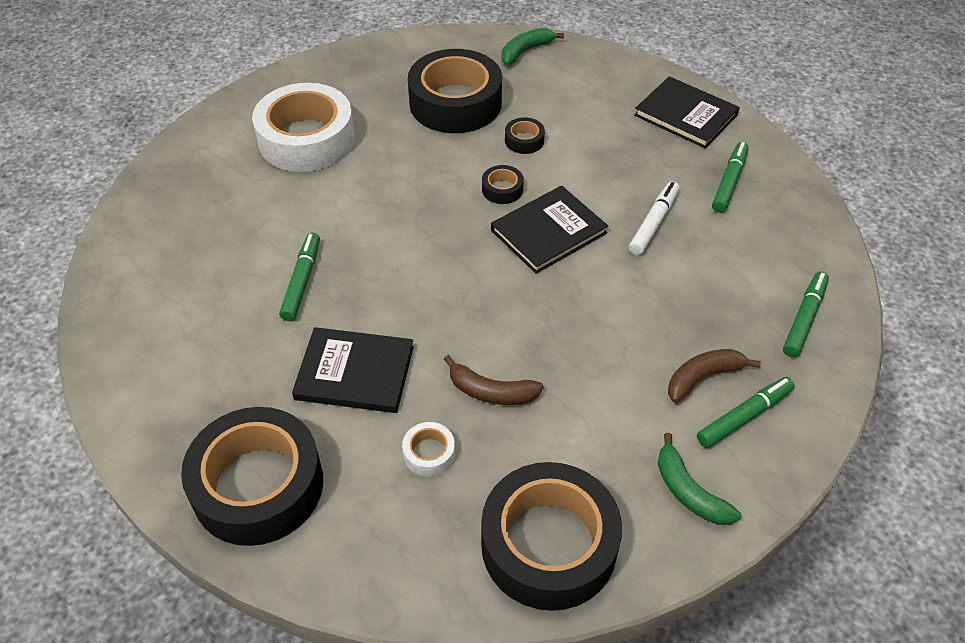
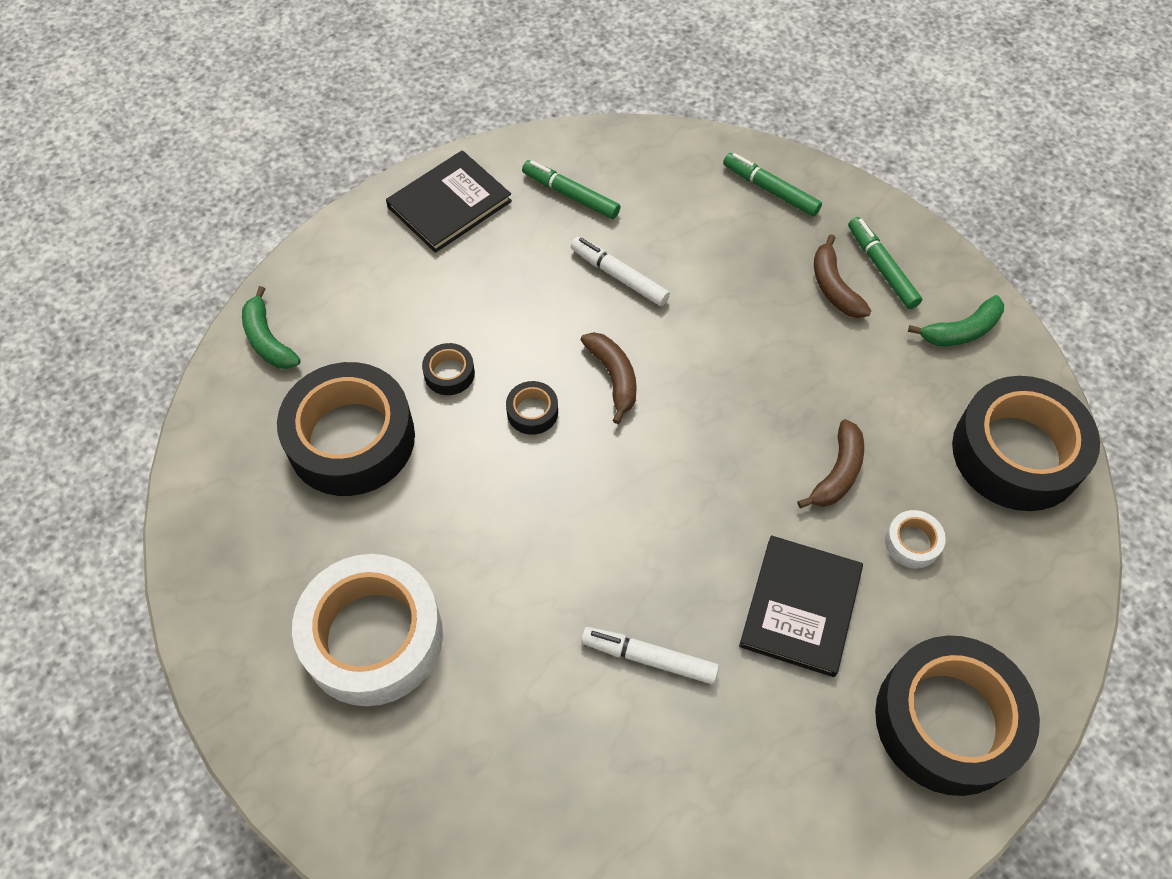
camera: 80 degrees left, 10 degrees up
(302, 281) = (649, 658): green marker -> white marker
(548, 232) = (613, 377): black book -> brown banana

